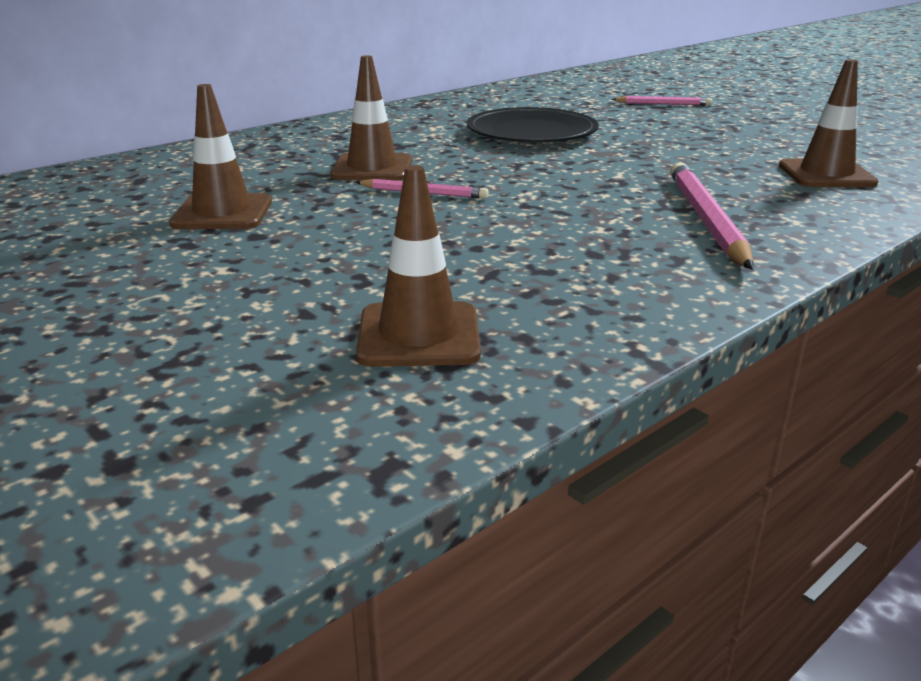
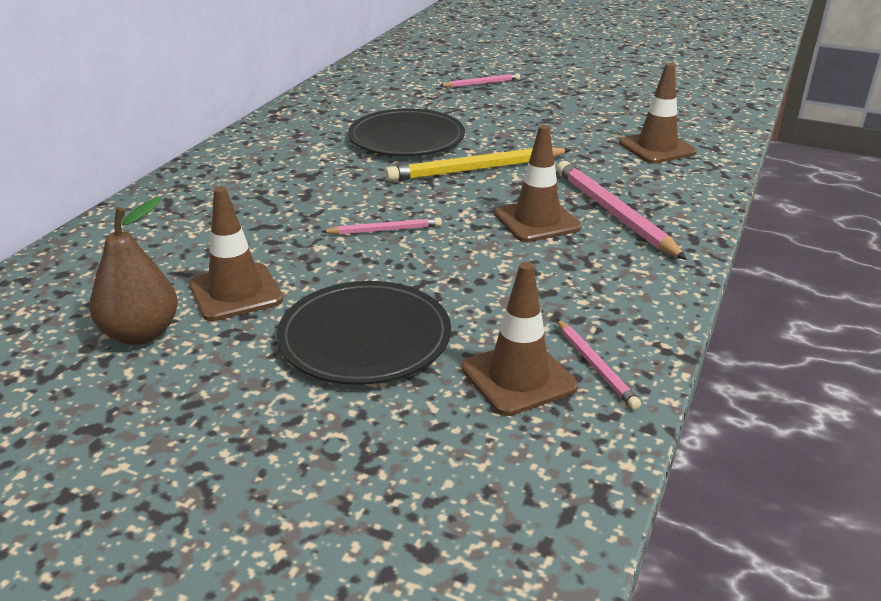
camera: 25 degrees left, 5 degrees up
(104, 226) = (141, 334): none -> brown pear
(296, 268) = (365, 338): none -> black plate
(372, 168) = (313, 210): brown traffic cone -> brown traffic cone (537, 221)
(525, 346) = (595, 366): none -> pink pencil
(579, 163) = (476, 169): none -> yellow pencil

